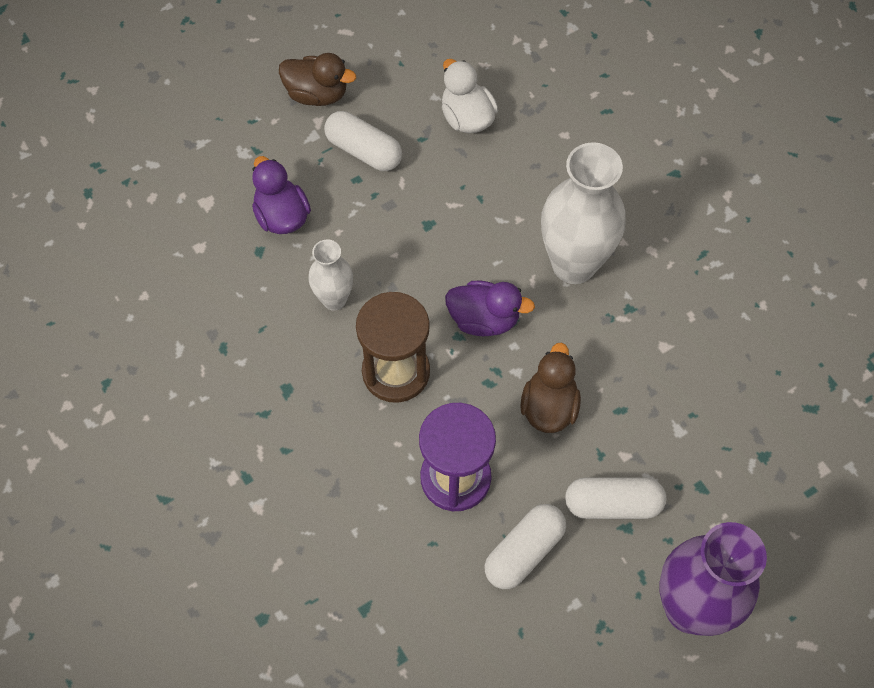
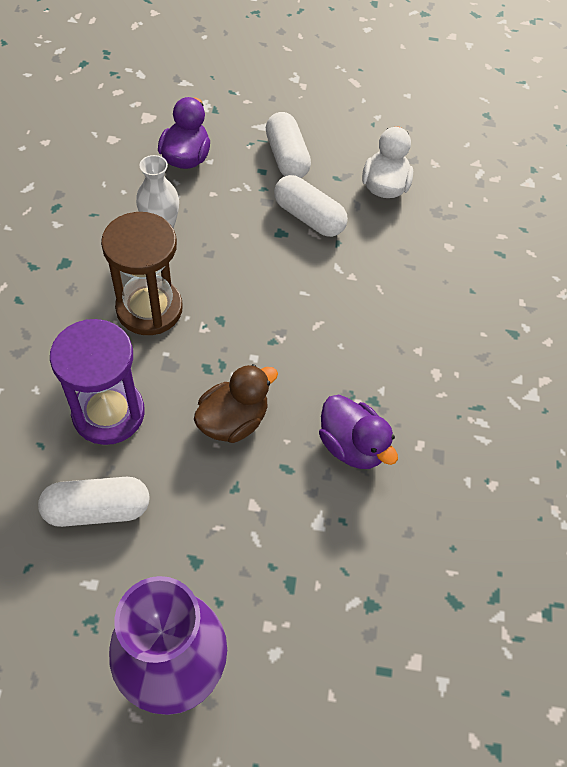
camera: 35 degrees right, 5 degrees down
(317, 94) = (293, 104): brown duck -> none
(484, 319) = (251, 323): purple duck -> purple duck (352, 445)
(574, 264) = (361, 337): white vase -> none
(613, 504) = (203, 534): white capsule -> white capsule (308, 217)

